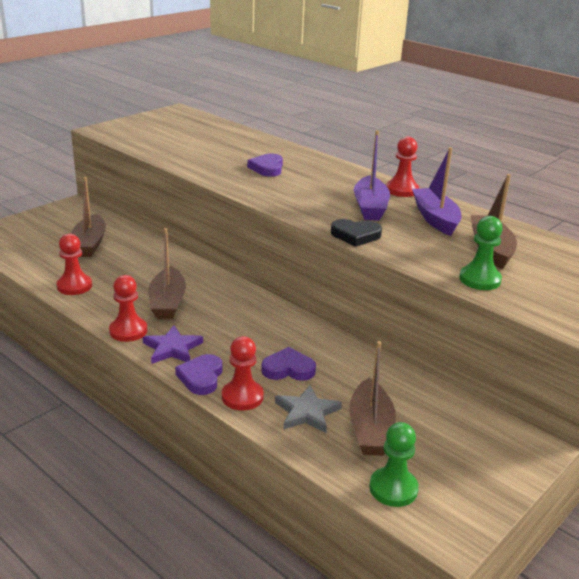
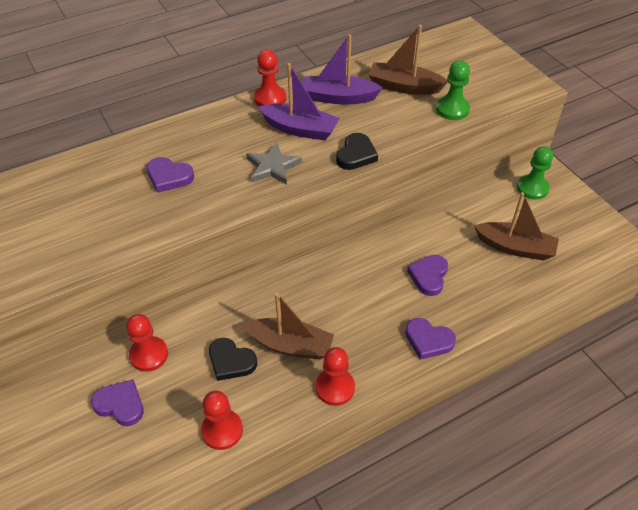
camera: 70 degrees left, 20 degrees up
(89, 244) = (120, 405): brown boat -> purple heart
(141, 279) = (231, 361): none -> black heart
(172, 348) = (376, 355): purple star -> none
(242, 397) = (462, 317): red pawn -> red pawn (149, 355)
(307, 412) = (490, 279): grey star -> grey star (272, 167)
(393, 488) = (580, 255): green pawn -> green pawn (532, 188)

